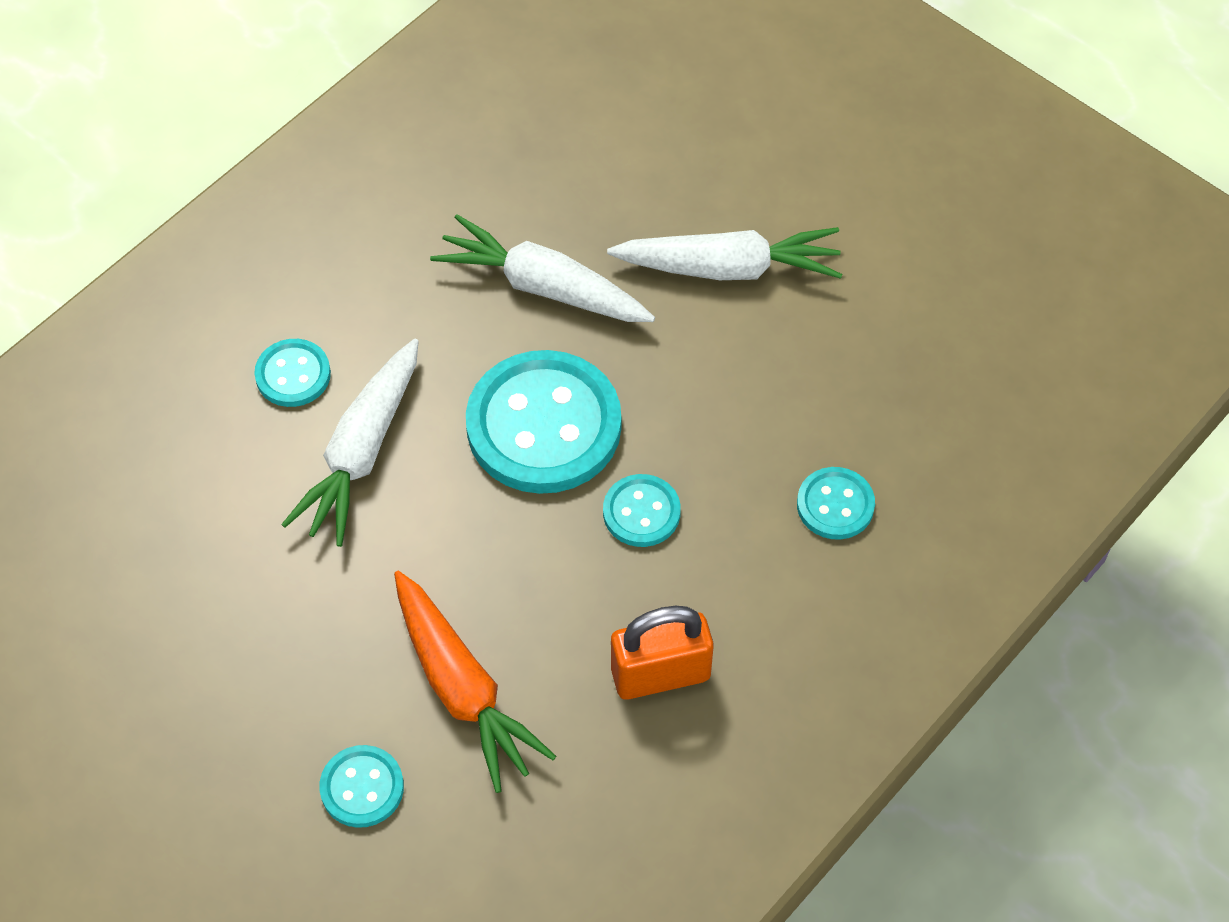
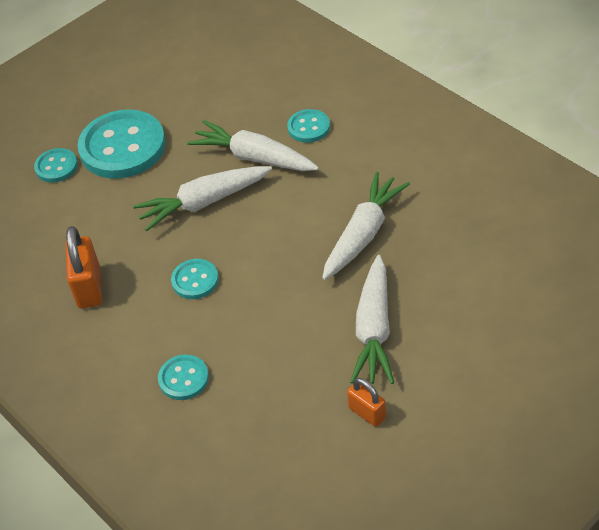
camera: 100 degrees right, 10 degrees down
(462, 689) = (101, 203): orange carrot -> none
(467, 519) = (203, 203): none -> white carrot
(544, 426) = (261, 235): turquoise button -> turquoise button (122, 147)
(872, 271) = (367, 413): none -> orange padlock

